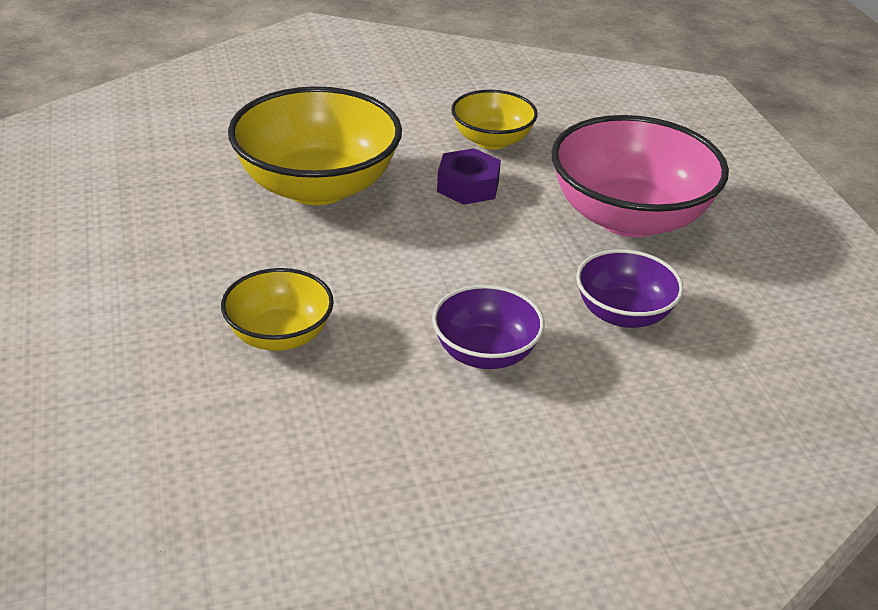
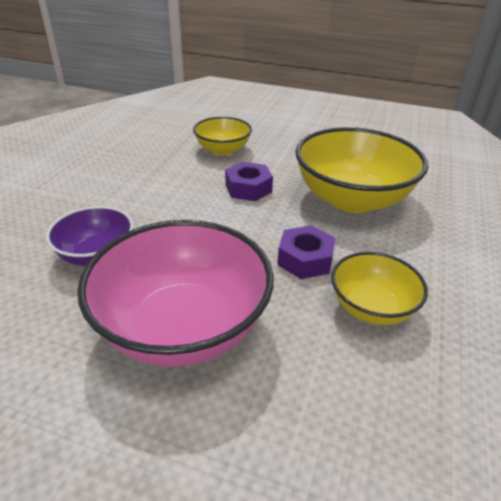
camera: 125 degrees right, 0 degrees up
(372, 267) = (248, 188): none -> purple nut
(485, 353) = (138, 193): purple bowl -> none

